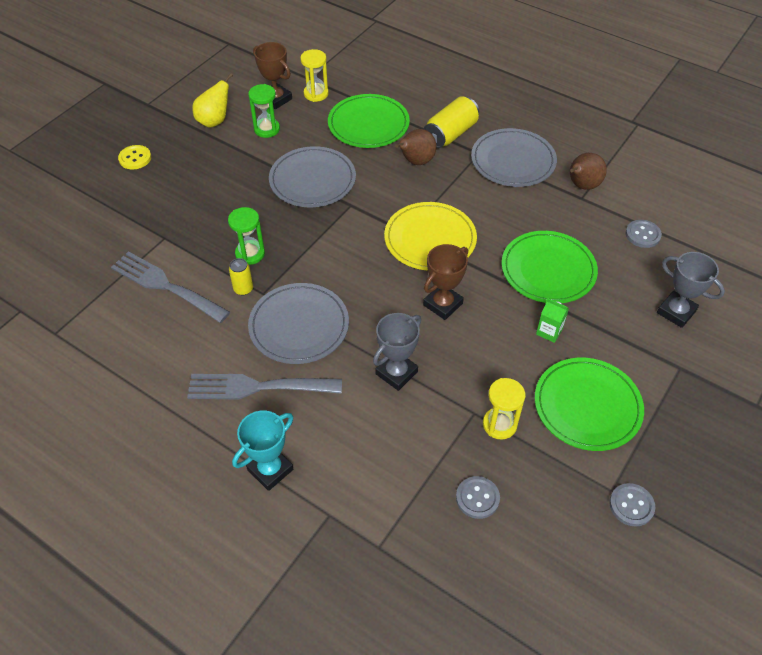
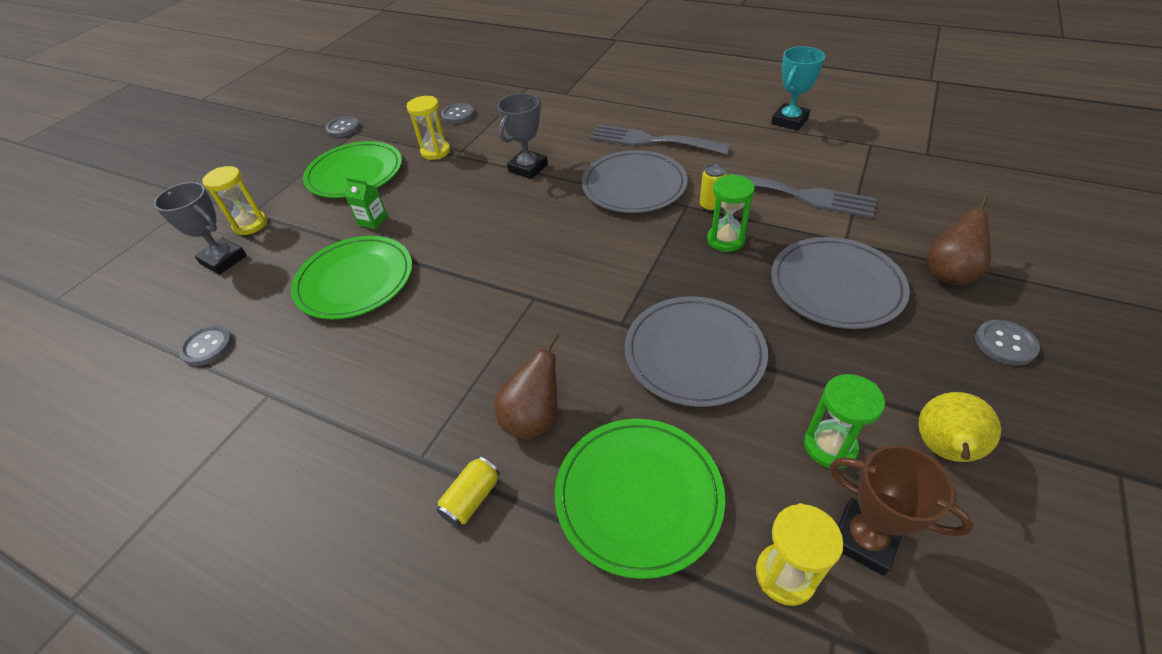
camera: 175 degrees right, 5 degrees down
(135, 158) = (1005, 344): yellow button -> grey button
(257, 387) = (651, 141): grey fork -> grey fork turned 150 degrees counterclockwise
(270, 470) = (617, 104): turquoise trophy -> turquoise trophy (789, 121)
(430, 239) = (502, 293): yellow plate -> none
(443, 304) = (485, 226): brown trophy -> none
(450, 134) = (472, 498): yellow can -> yellow can, size x0.56
(513, 161) = (362, 450): grey plate -> grey plate (836, 286)
(582, 186) = (259, 416): brown pear -> brown pear (948, 273)
(673, 350) = (250, 225): none -> yellow hourglass

